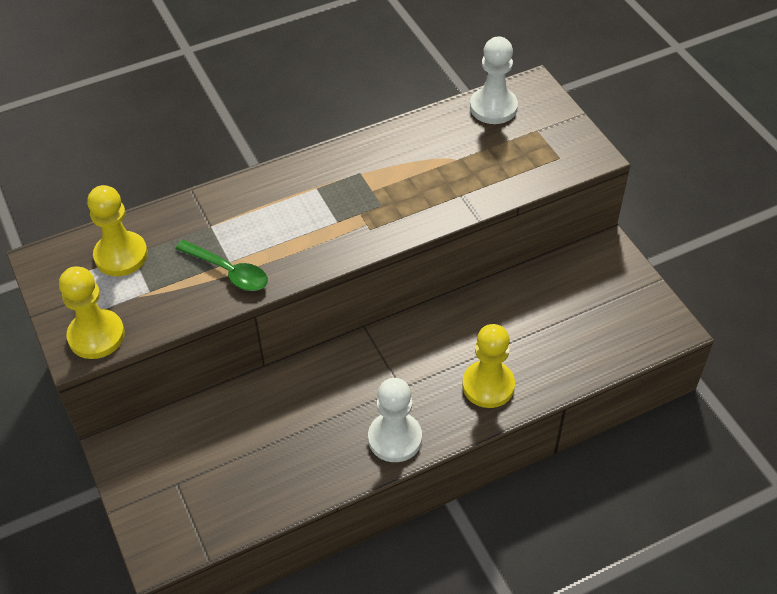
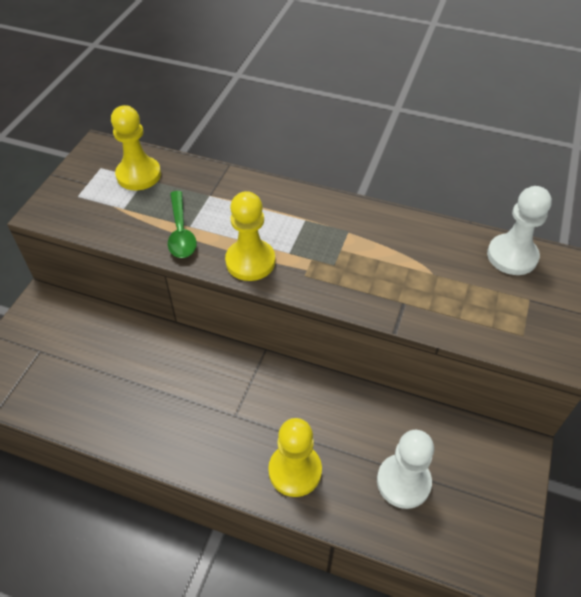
camera: 45 degrees right, 0 degrees up
(96, 336) = (63, 212): yellow pawn -> yellow pawn (250, 261)
(395, 438) = (187, 446): white pawn -> white pawn (403, 482)

